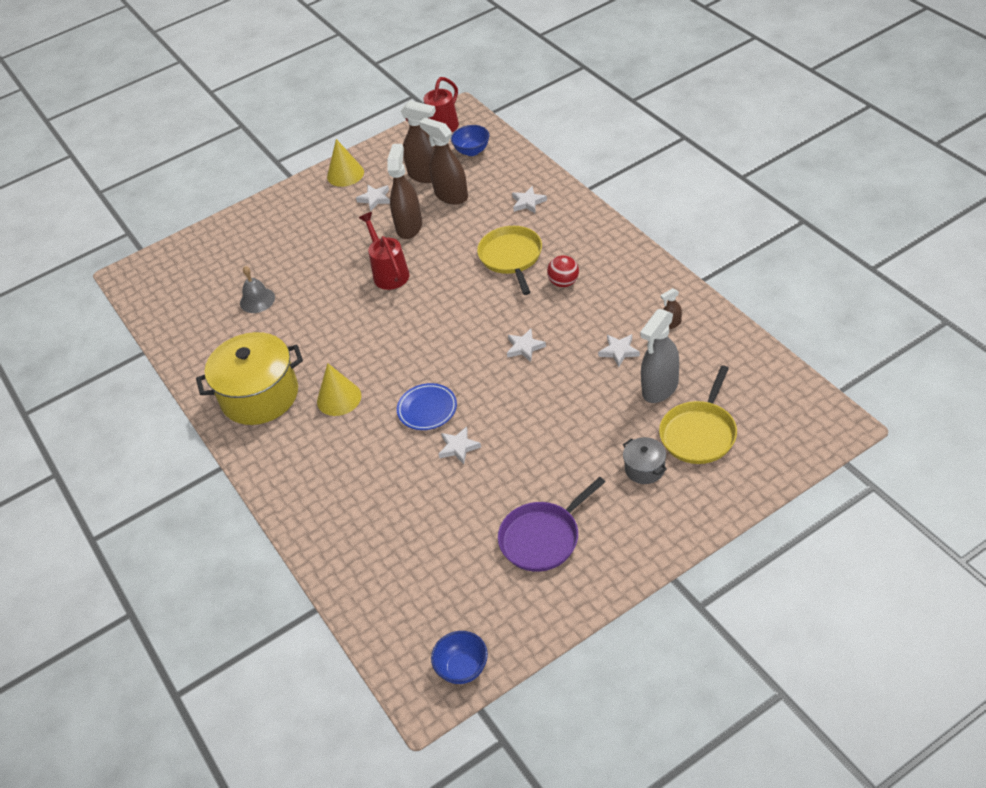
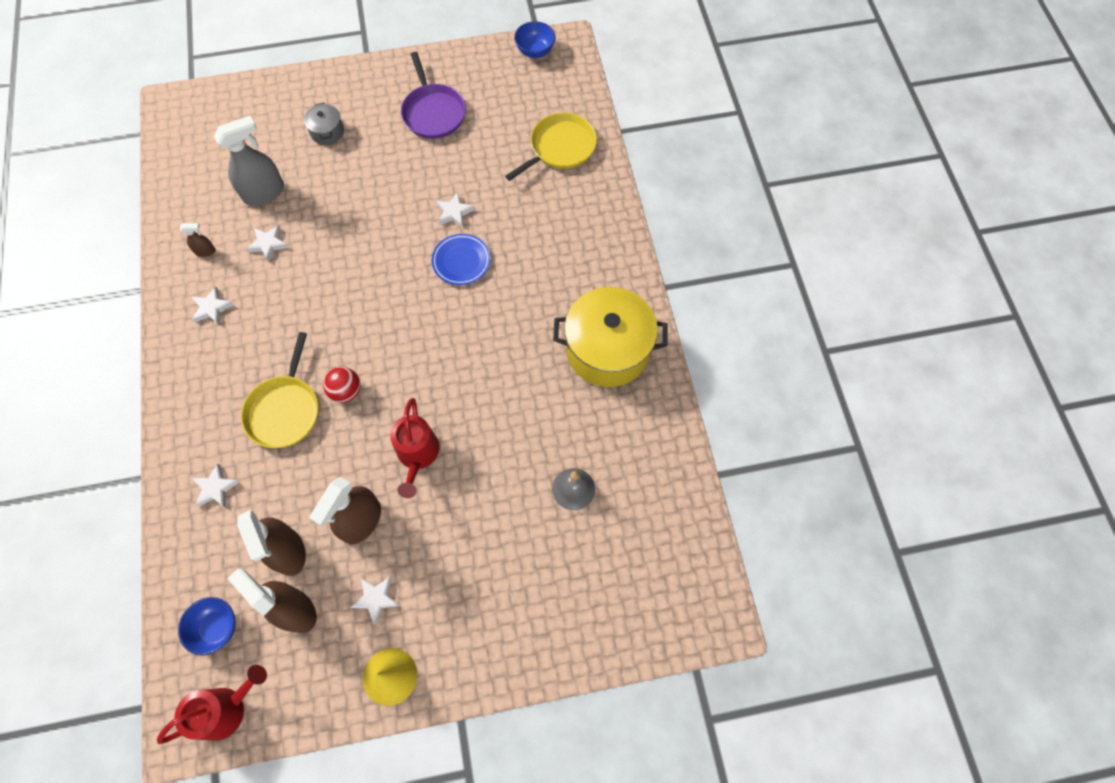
camera: 165 degrees left, 20 degrees up
(339, 398) = (534, 310): yellow cone -> none
(525, 347) = (342, 287): white star -> white star (212, 308)
(543, 538) = (433, 112): purple pan -> purple pan turned 90 degrees clockwise
(564, 282) = (259, 348): red ball -> red ball (346, 391)
(699, 433) = (267, 142): yellow pan -> yellow pan (560, 148)

